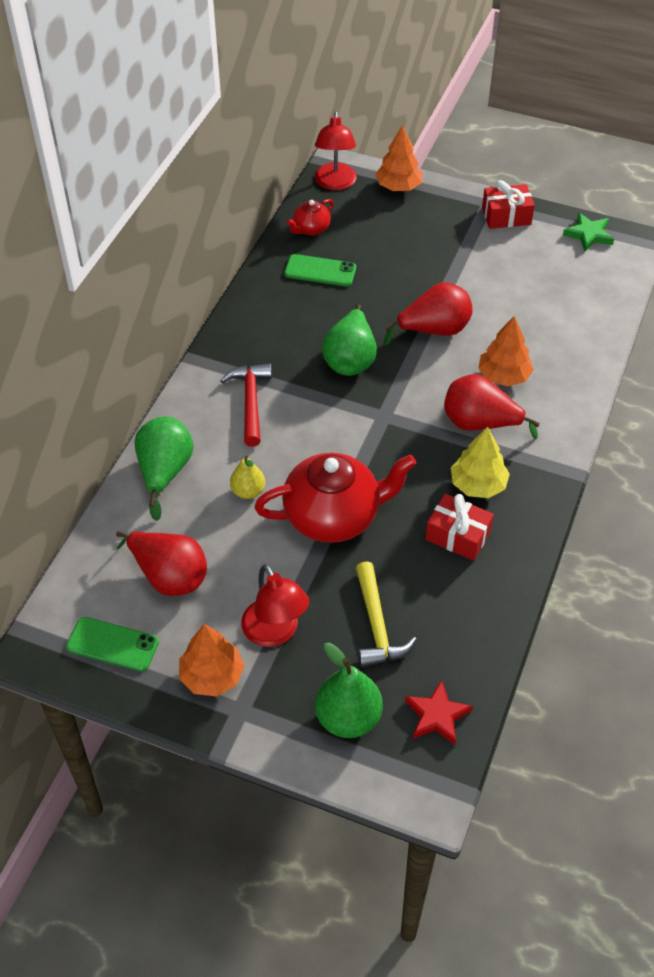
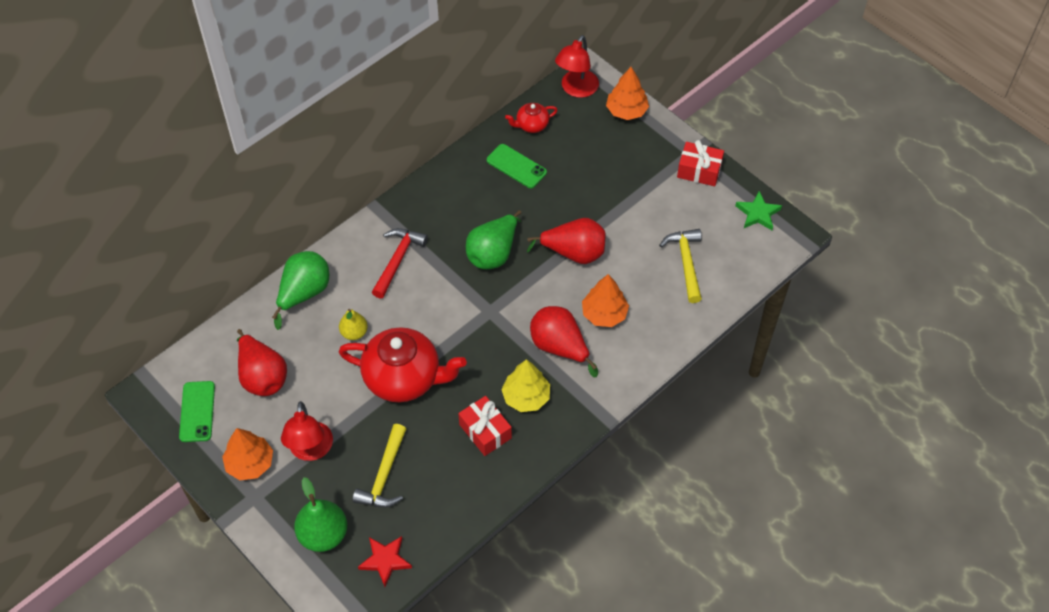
camera: 25 degrees right, 5 degrees up
(112, 644) = (197, 411): green phone -> green phone turned 45 degrees clockwise
(551, 301) = (686, 263): none -> yellow hammer

